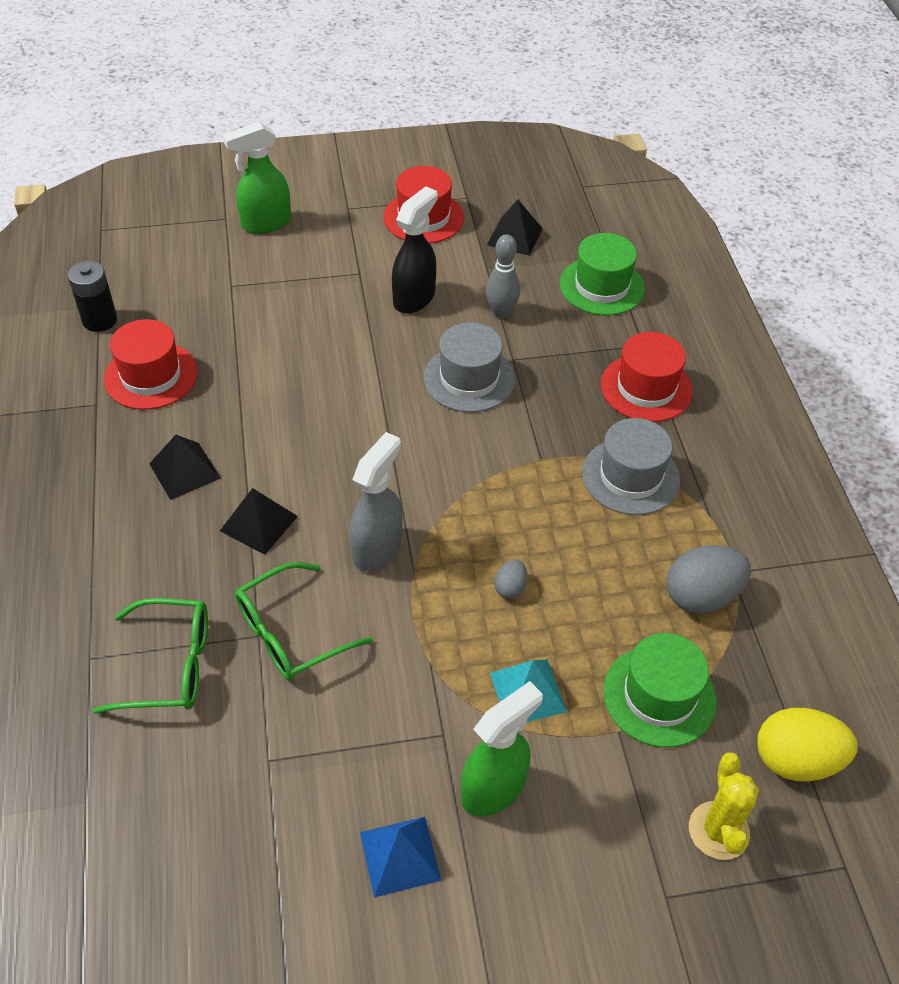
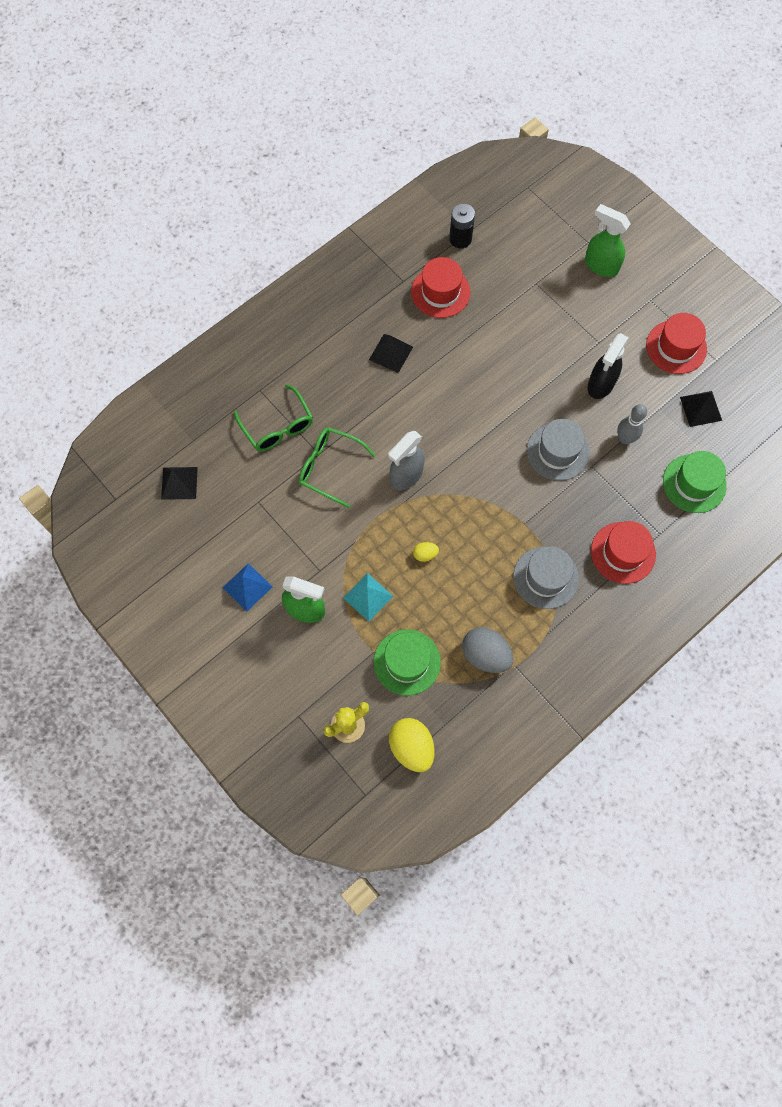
camera: 60 degrees right, 20 degrees up
(259, 523) = (382, 410): black pyramid -> black pyramid (179, 483)
(377, 548) = (406, 475): grey spray bottle -> grey spray bottle turned 135 degrees clockwise
(414, 298) = (600, 384): black spray bottle -> black spray bottle turned 120 degrees clockwise
(510, 588) = (425, 554): grey egg -> yellow egg

